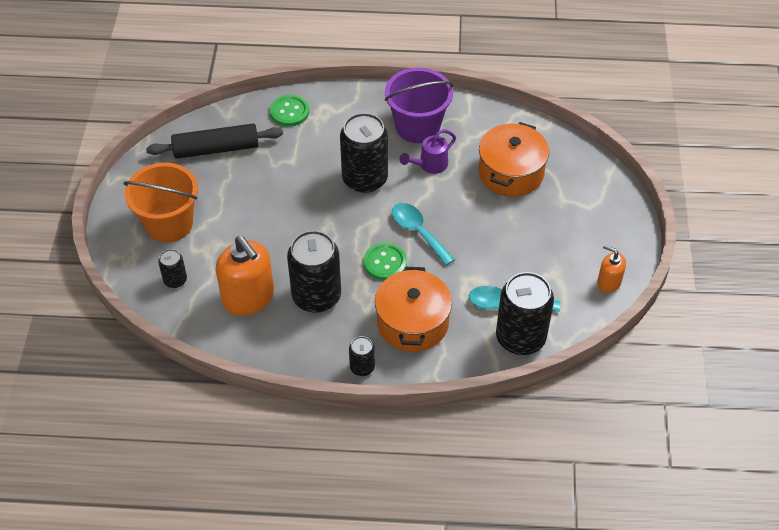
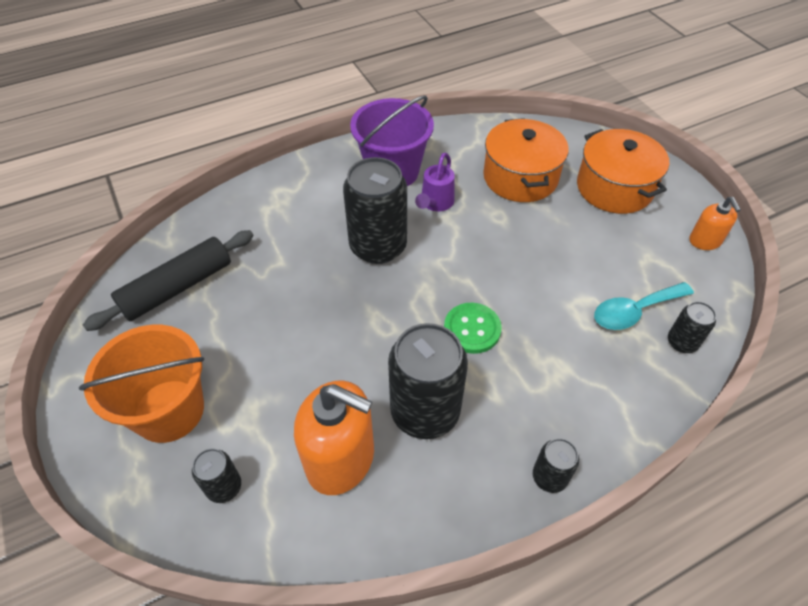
camera: 30 degrees left, 0 degrees up
(289, 112) = (241, 211): green button -> none
(412, 323) = (559, 386): orange pot -> orange pot (614, 188)
(418, 232) = (480, 277): turquoise spoon -> none
(520, 338) = (682, 342): black can -> black can, size x0.49
(608, 282) = (705, 241): orange soap dispenser -> orange soap dispenser turned 105 degrees counterclockwise

